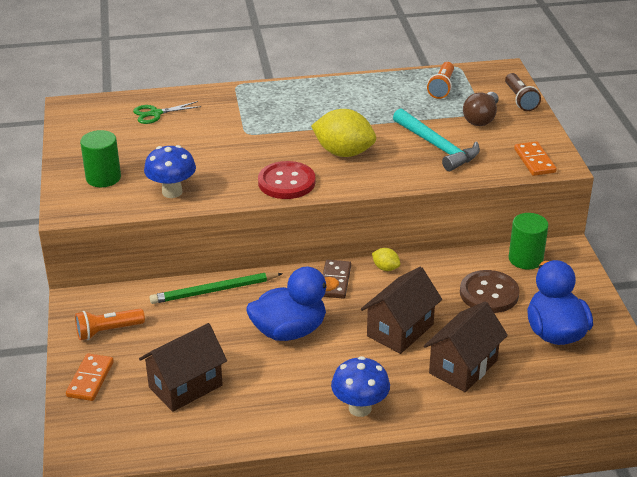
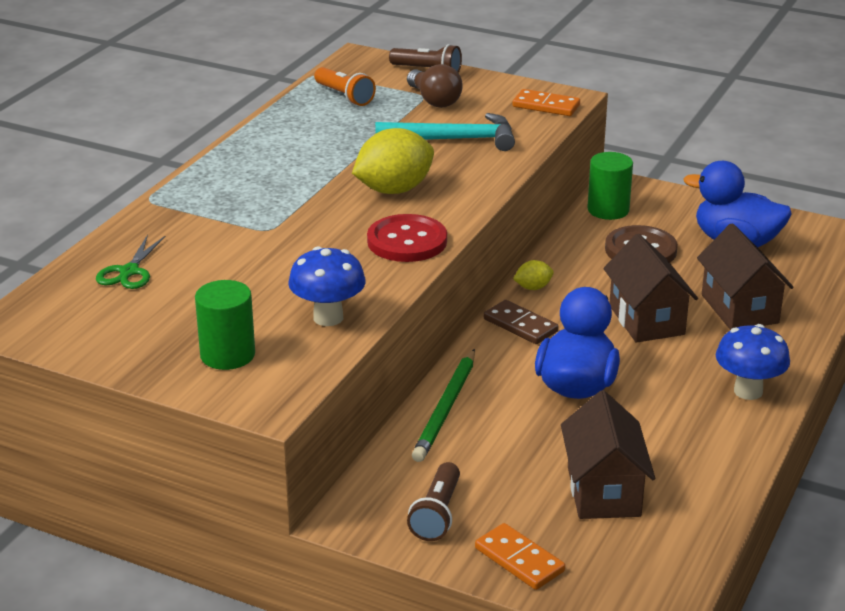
camera: 55 degrees left, 5 degrees down
(108, 331) = (437, 514): orange flashlight -> brown flashlight

